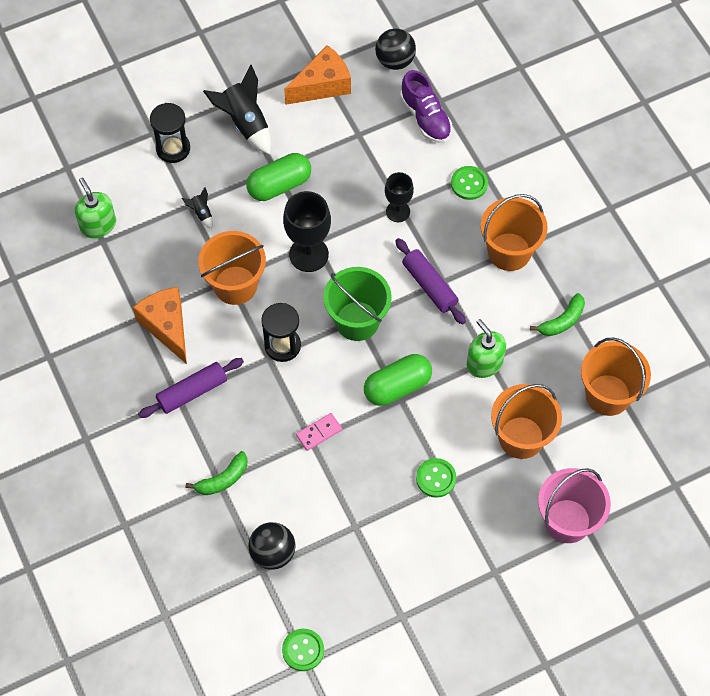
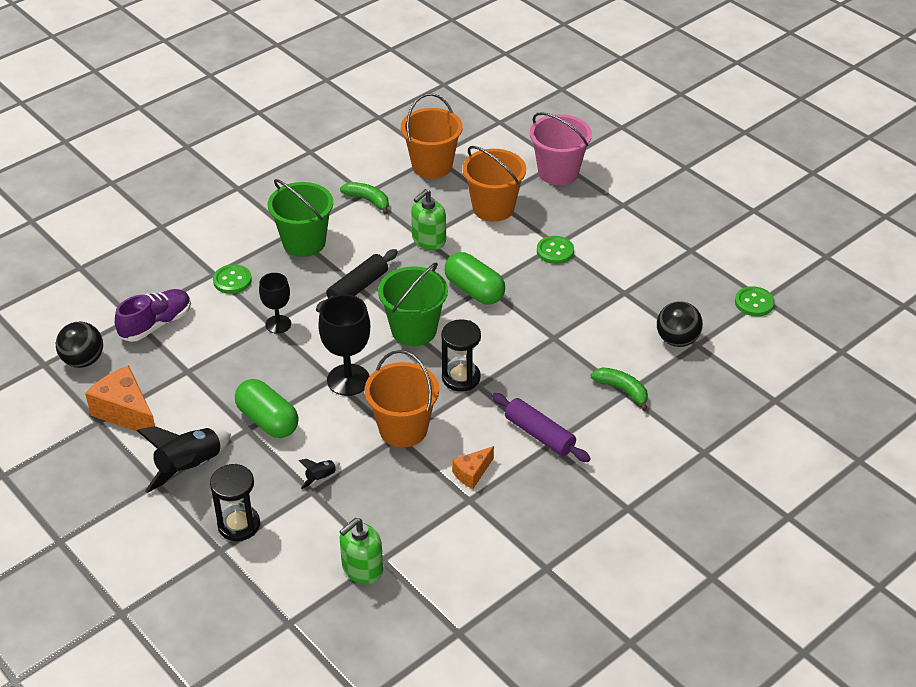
camera: 105 degrees left, 20 degrees down
(167, 326) = (472, 473): orange cheese -> orange cheese, size x0.56
(319, 432) = (544, 333): pink domino -> none
(429, 285) = (358, 288): purple rolling pin -> black rolling pin
(509, 252) = (304, 242): orange bucket -> green bucket

